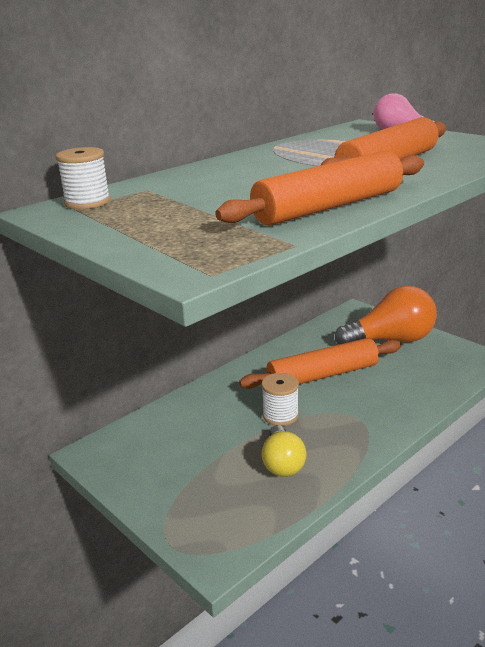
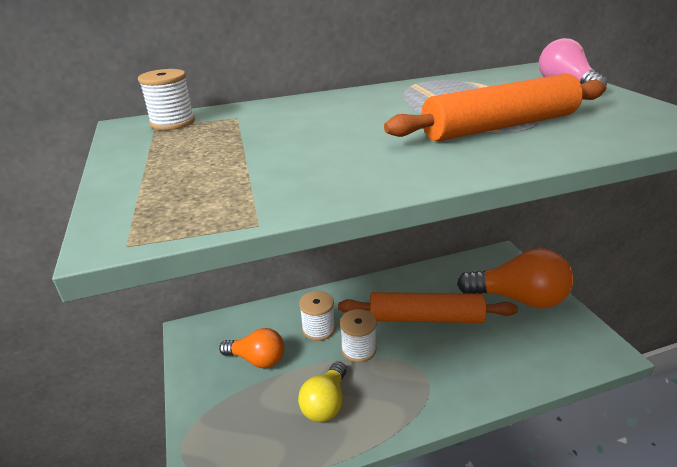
camera: 25 degrees right, 5 degrees up
(187, 452) = (257, 359): none -> orange light bulb
(229, 411) = (318, 329): none -> white spool
(329, 207) = (362, 176): orange rolling pin -> none

